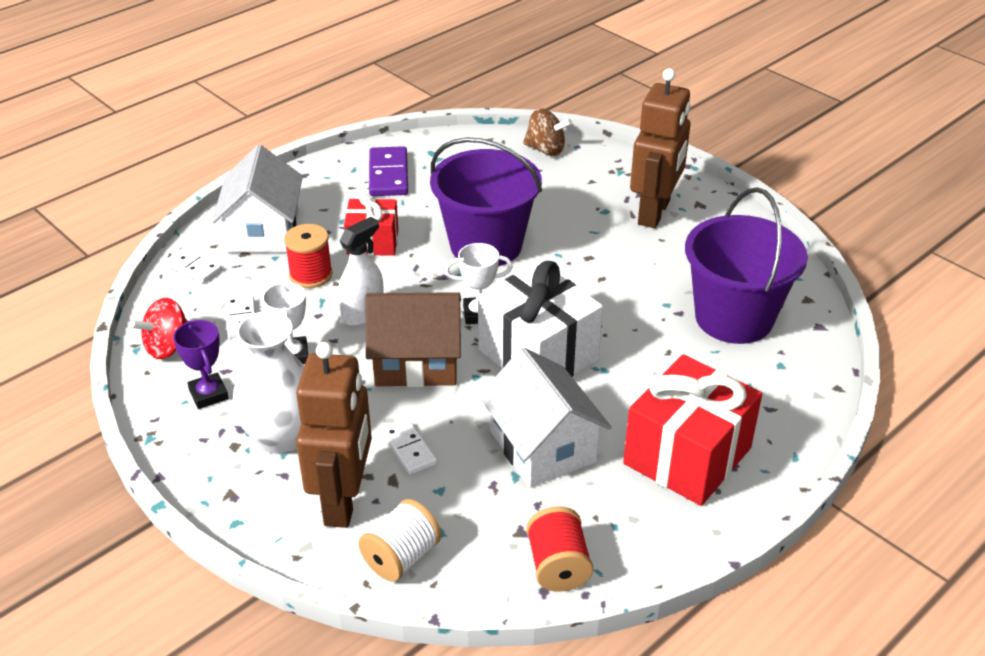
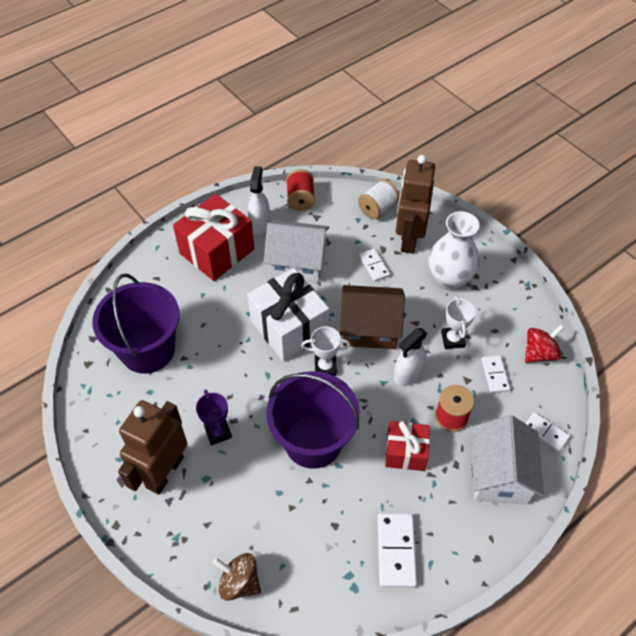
camera: 175 degrees left, 15 degrees up
(208, 394) = (501, 312): purple trophy -> purple trophy (218, 432)
(388, 175) = (396, 550): purple domino -> white domino
(542, 446) = (297, 262): white house -> white house turned 60 degrees counterclockwise
(626, 510) = (259, 224): none -> white spray bottle

